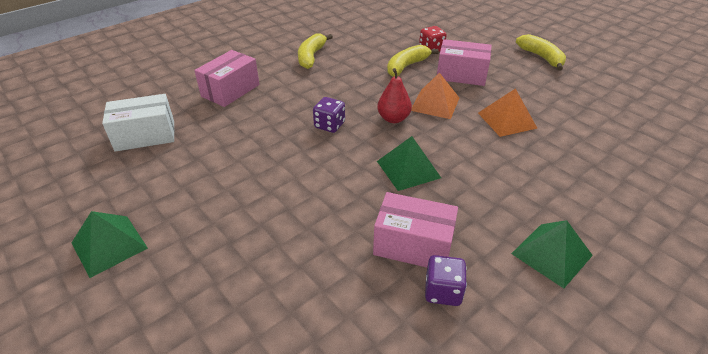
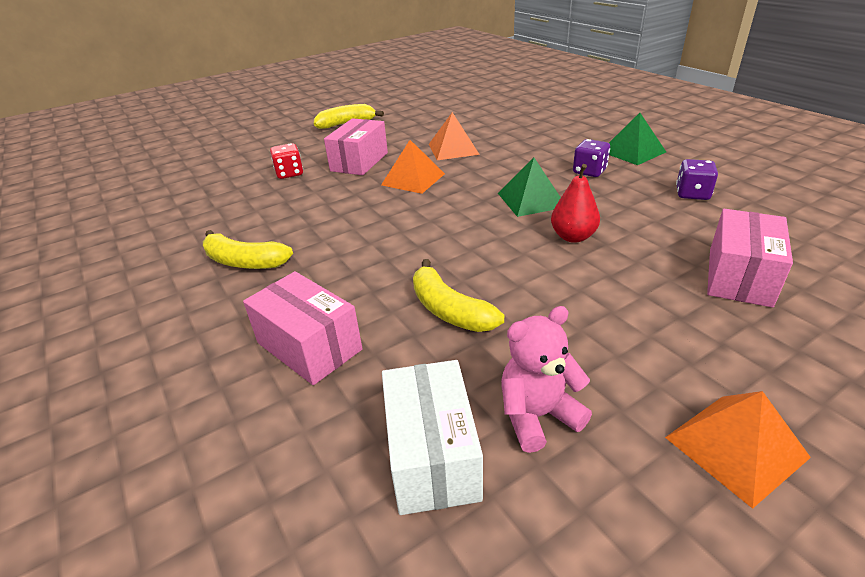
camera: 80 degrees left, 5 degrees down
(109, 245) = (735, 447): green pyramid -> orange pyramid
(158, 169) = (537, 416): none -> pink teddy bear
(329, 125) = (441, 246): purple dice -> purple dice (589, 171)
(393, 118) = (436, 203): red pear -> red pear (573, 237)
(406, 66) = (321, 190): yellow banana -> yellow banana (449, 310)
(413, 245) = (642, 203): pink box -> pink box (739, 277)

